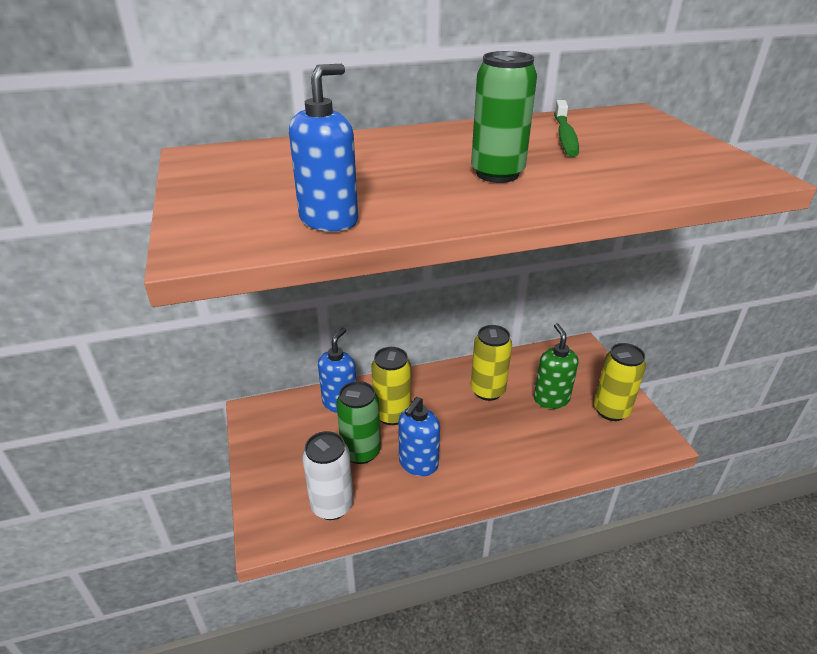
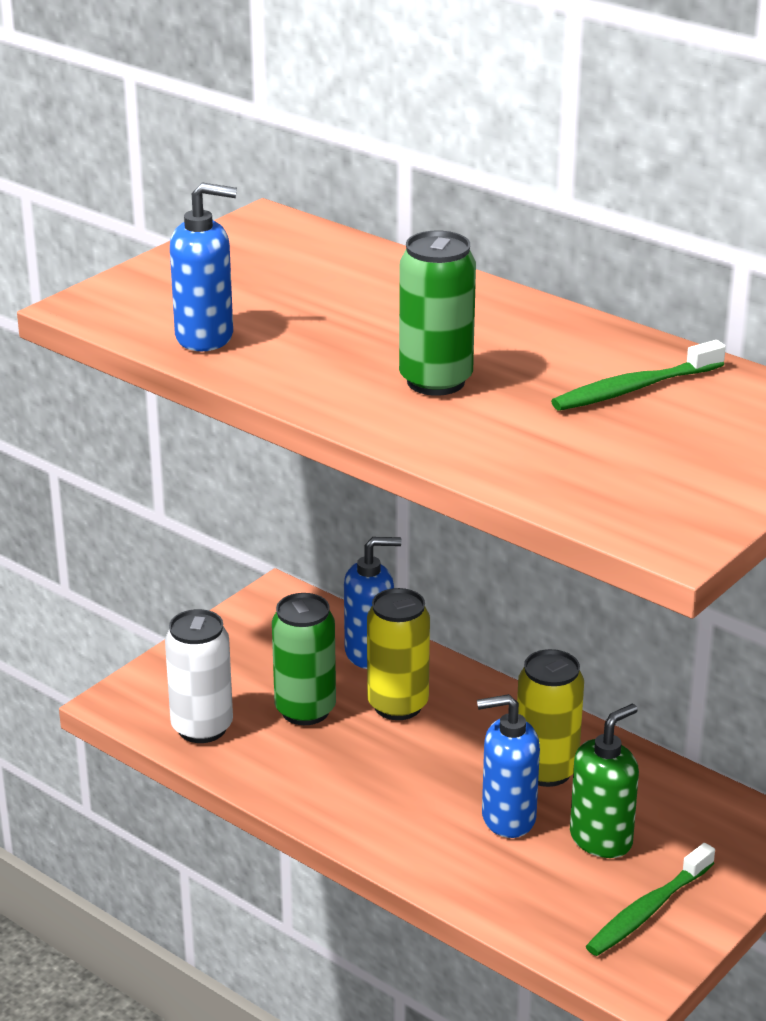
camera: 55 degrees right, 5 degrees down
(418, 464) = (334, 765): blue soap dispenser -> blue soap dispenser (507, 818)
(611, 410) = (648, 910): yellow can -> green toothbrush

